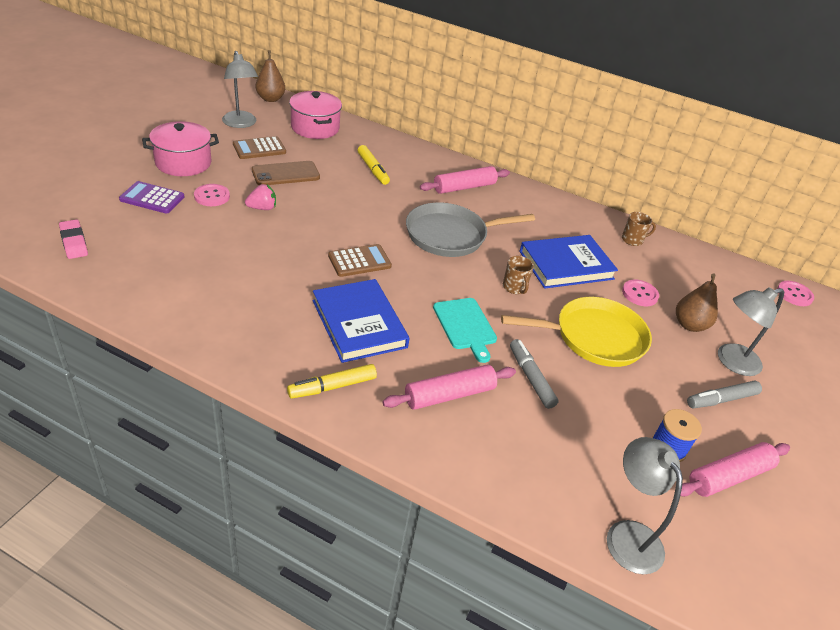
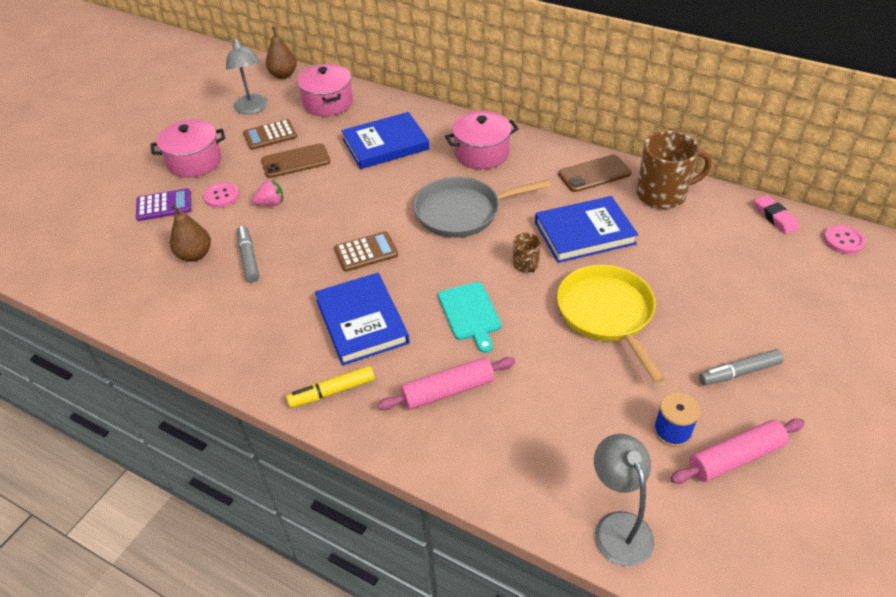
camera: 10 degrees right, 5 degrees up
(74, 242) = (91, 262): pink eraser -> pink eraser (775, 217)
(152, 198) = (164, 205): purple calculator -> purple calculator turned 150 degrees clockwise
(373, 169) = (385, 144): yellow marker -> blue book
(464, 187) = (481, 153): pink rolling pin -> pink pot
(531, 378) = (533, 365): grey marker -> grey marker (248, 258)
(569, 216) = (594, 174): none -> brown phone
(594, 337) = (607, 313): yellow pan -> yellow pan turned 105 degrees counterclockwise
(632, 240) = (663, 194): brown mug -> brown mug, size x2.06
(639, 294) = (663, 258): pink button -> none
(689, 325) = (715, 289): brown pear -> brown pear (195, 255)
(731, 362) = (756, 328): grey lamp -> none

